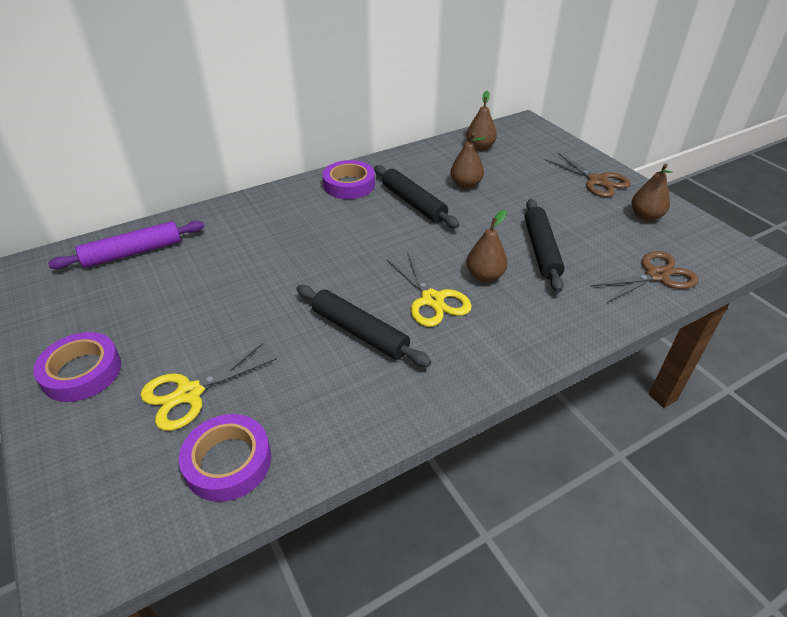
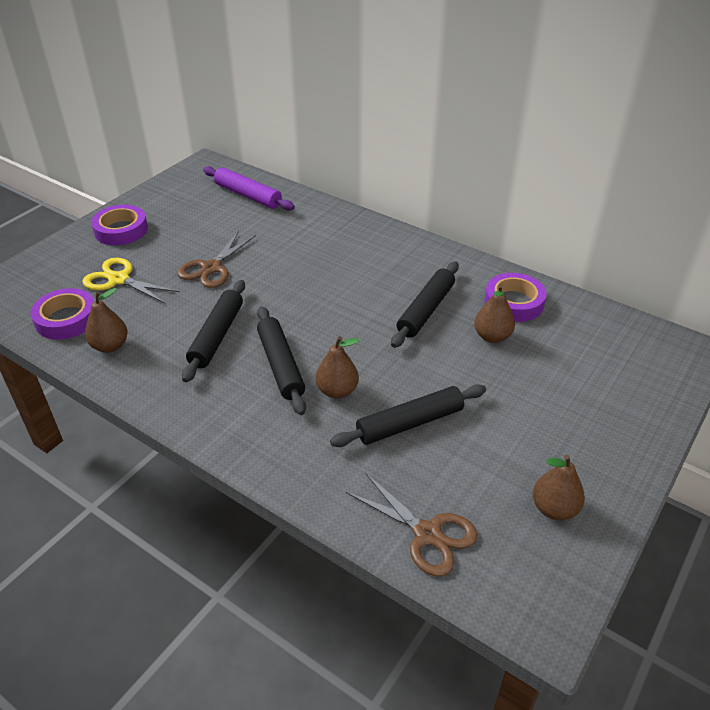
camera: 65 degrees right, 0 degrees up
(349, 185) = (424, 261): purple tape -> purple tape (514, 302)
(432, 300) = (281, 365): yellow scissors -> black rolling pin
(480, 147) = (585, 327): brown pear -> brown pear (110, 346)
(597, 181) = (602, 446): brown scissors -> brown scissors (211, 268)

